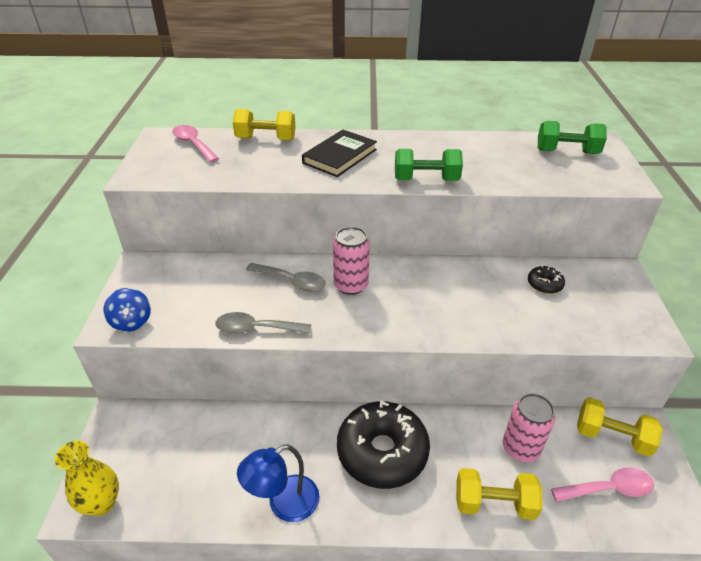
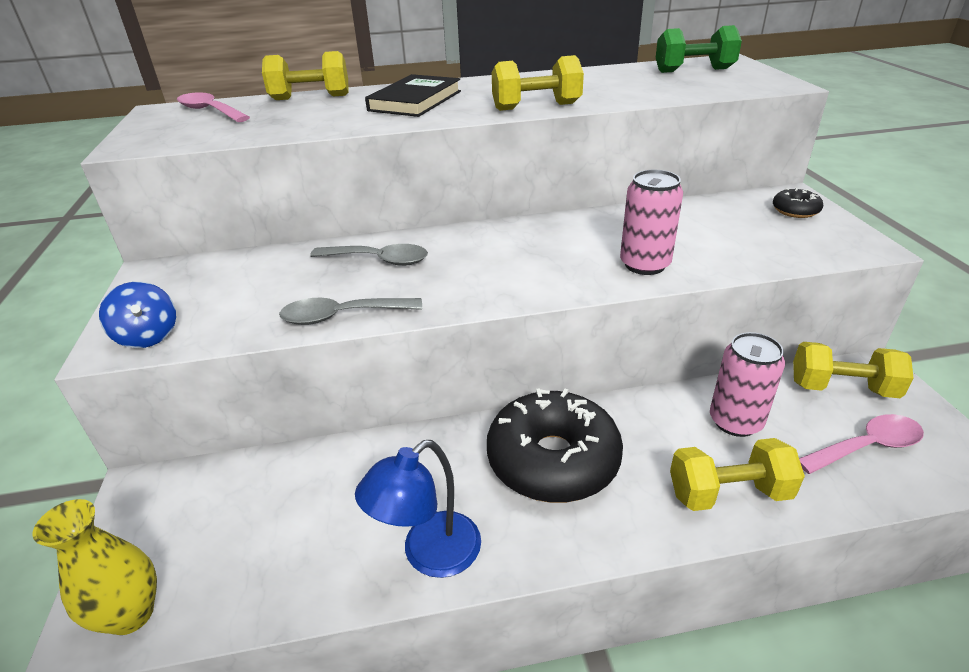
camera: 10 degrees left, 5 degrees down
(351, 285) = (462, 253): pink can -> pink can (644, 264)
(426, 180) = (536, 107): green dumbbell -> yellow dumbbell
(544, 284) = (709, 219): black donut -> black donut (795, 210)

